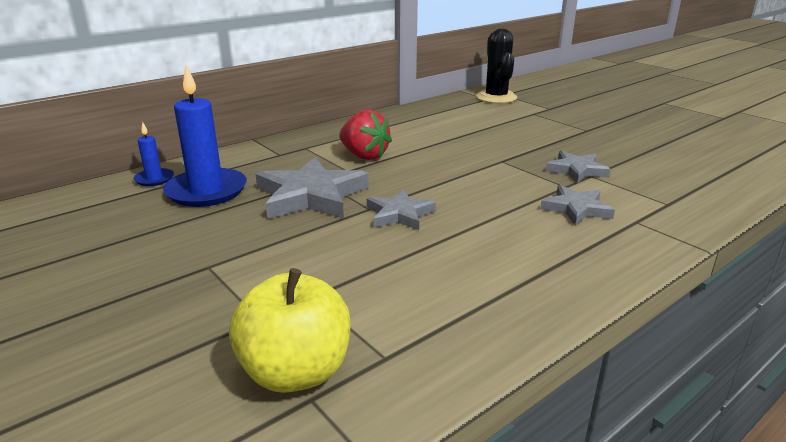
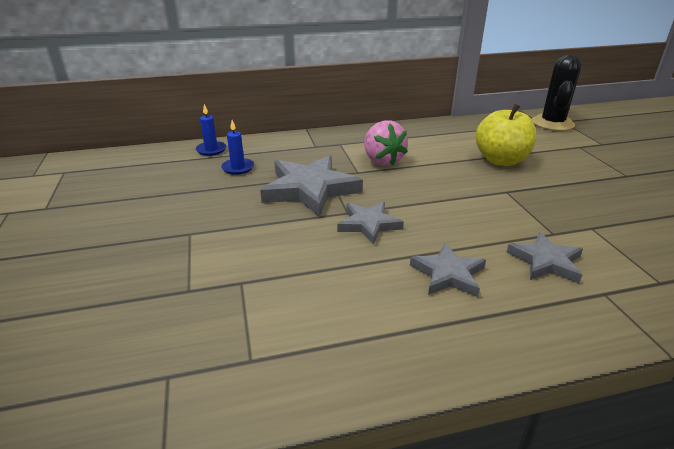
camera: 25 degrees right, 5 degrees up
(206, 191) = (238, 168): blue candle -> blue candle, size x0.50
(296, 372) = (175, 347): yellow apple -> yellow apple (501, 160)
(364, 156) = (382, 161): red strawberry -> pink strawberry
(577, 170) = (579, 218): grey star -> grey star (448, 274)

